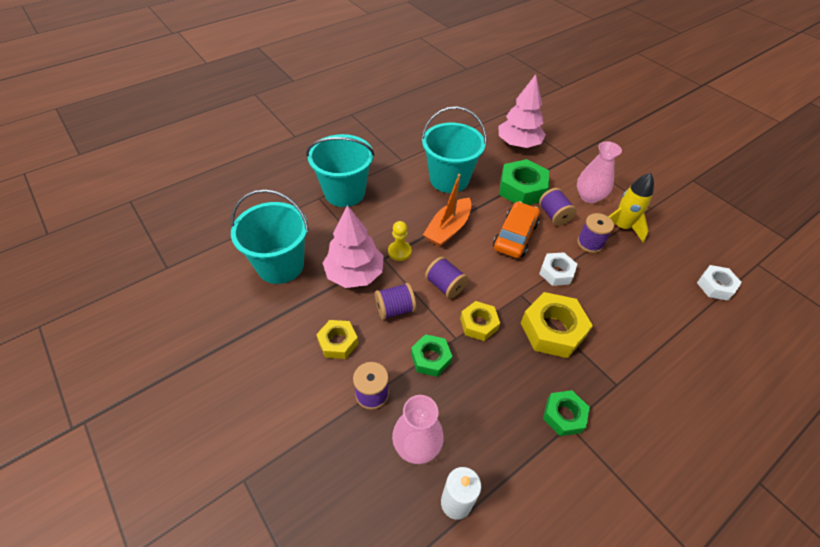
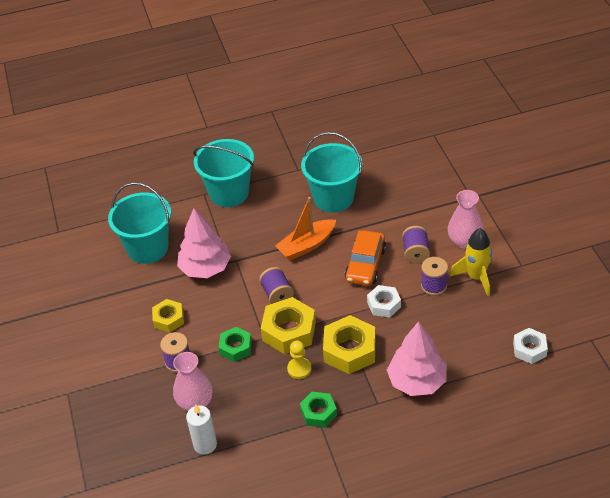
camera: 25 degrees right, 5 degrees down
(395, 309) = (225, 304): purple spool -> none
(399, 251) = (252, 257): yellow pawn -> yellow pawn (299, 369)
(478, 324) = (289, 331): yellow nut -> yellow nut, size x1.65
(515, 236) = (365, 264): orange car -> orange car turned 150 degrees clockwise
(518, 144) = (426, 173): pink tree -> pink tree (417, 381)
(522, 189) = (400, 221): green nut -> none

